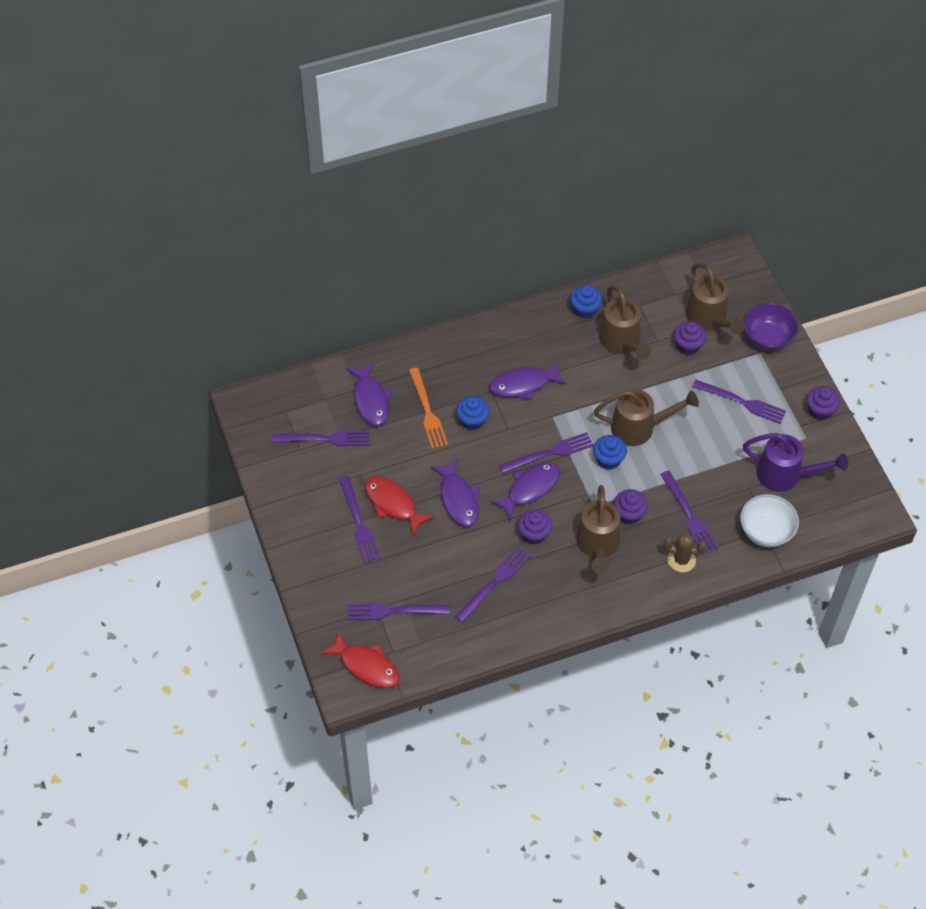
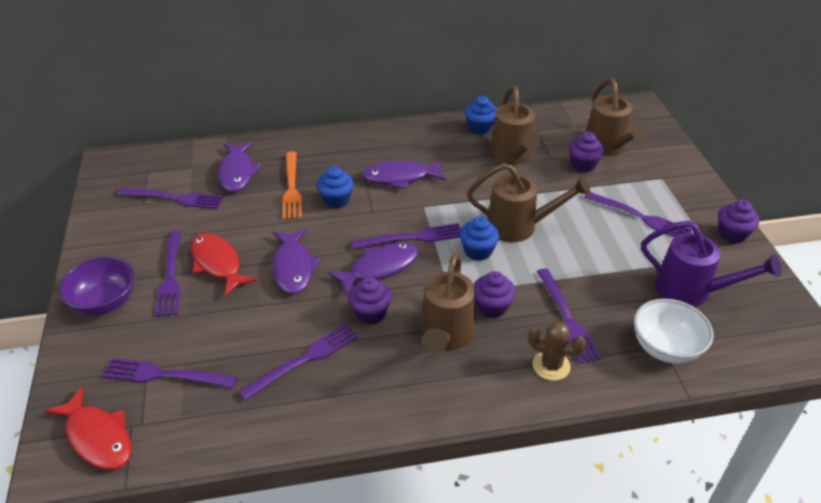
camera: 10 degrees right, 15 degrees down
(767, 338) = (670, 167): purple bowl -> purple bowl (105, 302)

